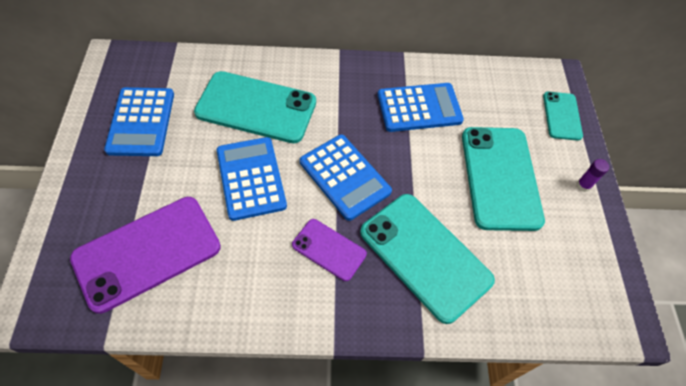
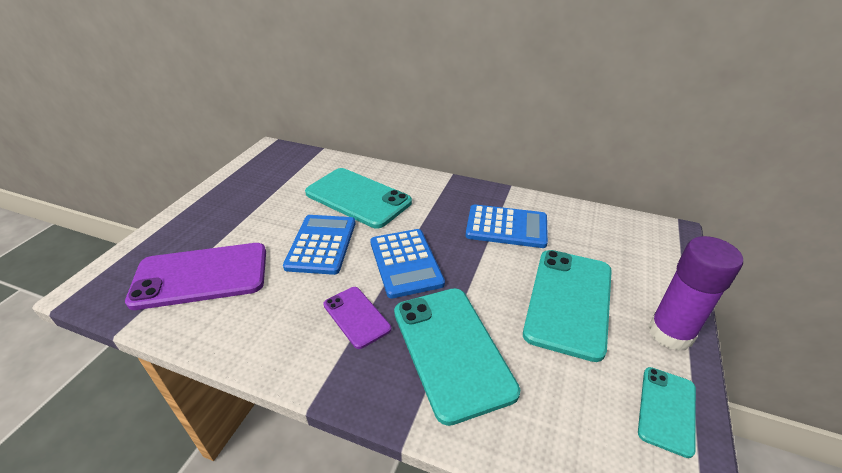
camera: 25 degrees right, 20 degrees down
(141, 122) = (262, 189): blue calculator -> none
(562, 116) = (663, 264): turquoise phone -> turquoise phone (666, 410)
(583, 185) = (670, 333): purple glue stick -> purple glue stick, size x2.43

